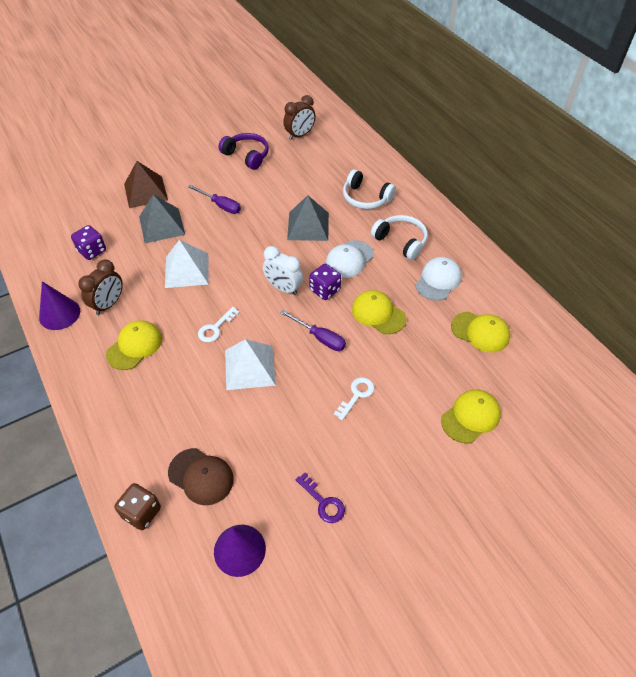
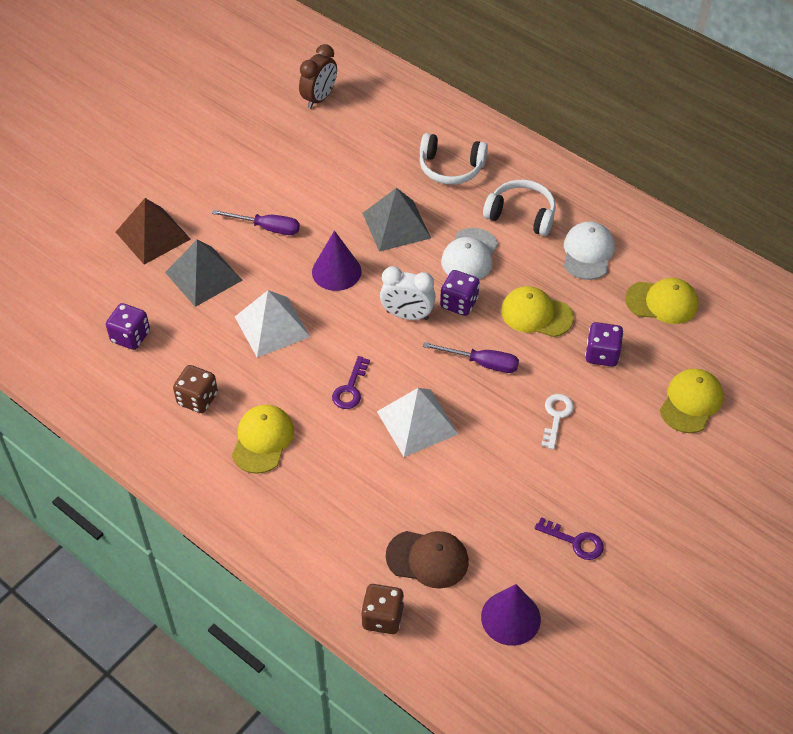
camera: 20 degrees left, 0 degrees up
(59, 314) = (140, 429): purple cone -> purple cone (336, 271)
(109, 304) = (197, 399): brown clock -> brown dice
(216, 328) = (350, 388): white key -> purple key
(247, 156) = (263, 147): purple headphones -> none
(415, 358) = (602, 354): none -> purple dice

